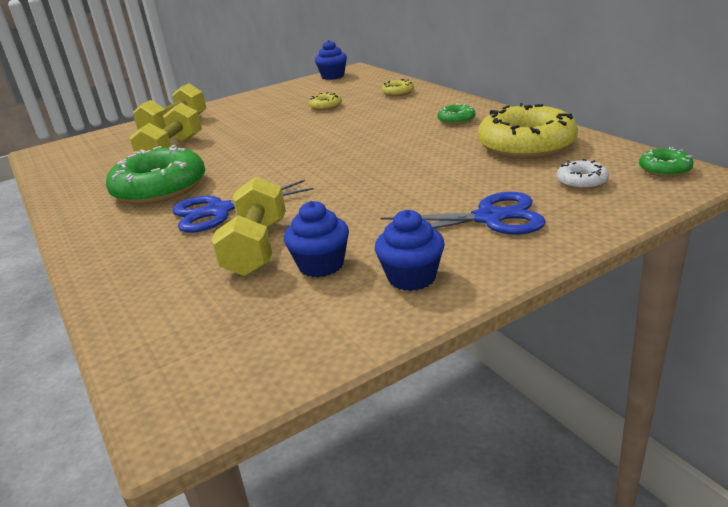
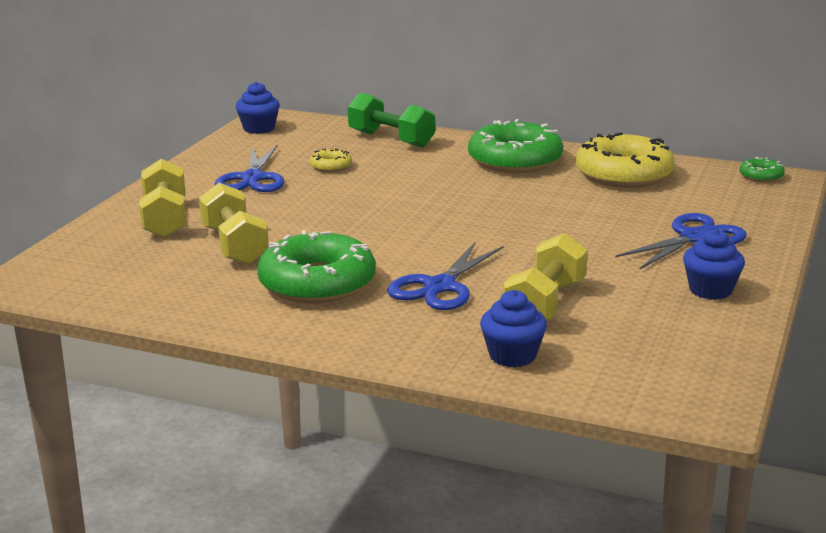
camera: 40 degrees left, 5 degrees down
(257, 248) = (545, 304): yellow dumbbell -> yellow dumbbell turned 60 degrees clockwise
(267, 108) = (252, 178): none -> blue scissors
(321, 265) = (627, 301): blue cupcake -> blue cupcake (512, 356)
(398, 93) = (391, 139): yellow donut -> green dumbbell
(456, 120) = (515, 160): green donut -> green donut, size x2.24
(581, 181) = (717, 197): white donut -> none

